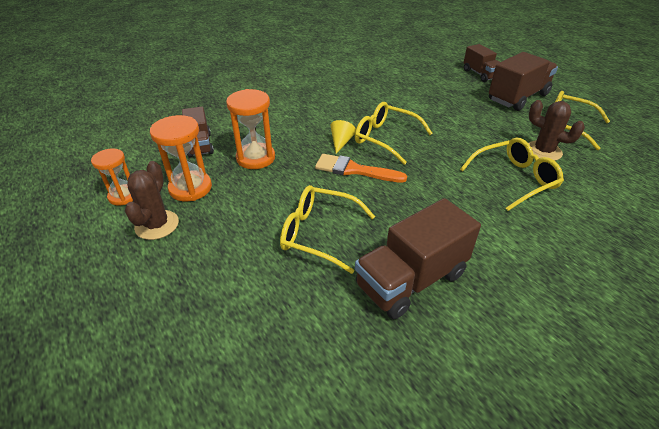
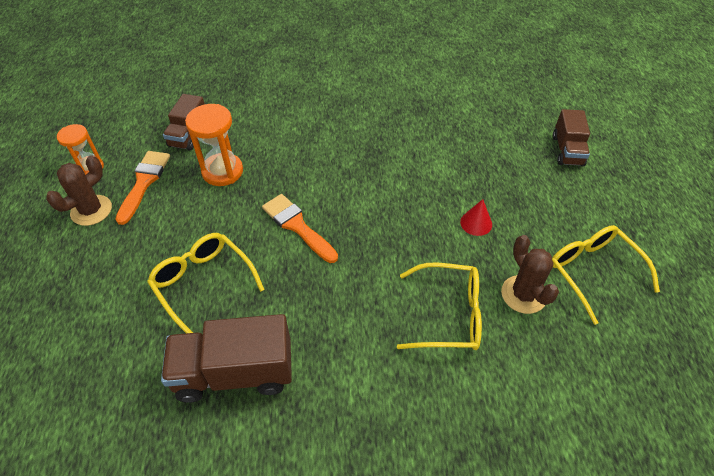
camera: 30 degrees right, 10 degrees up
(190, 188) = (144, 182): orange hourglass -> orange brush
(341, 142) = (316, 185): yellow cone -> none
(385, 138) = (364, 199): yellow glasses -> none
(472, 126) = (476, 223): none -> red cone
(517, 97) = (577, 205): brown truck -> none

